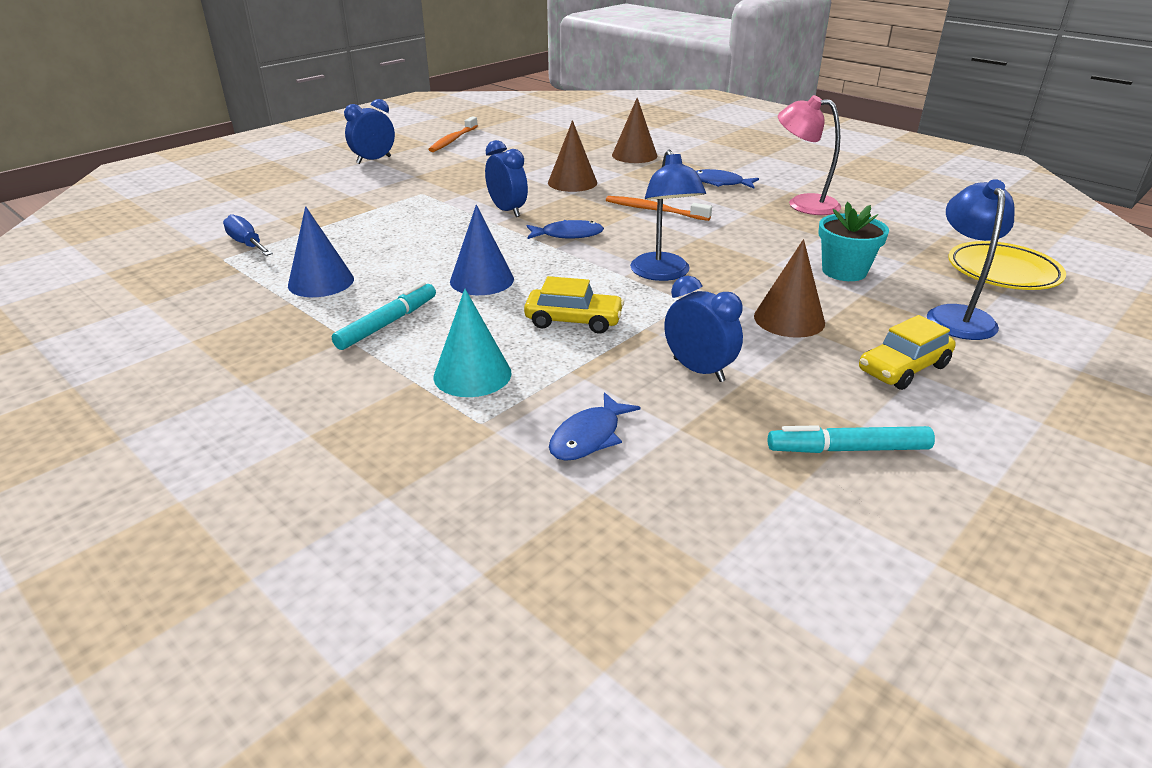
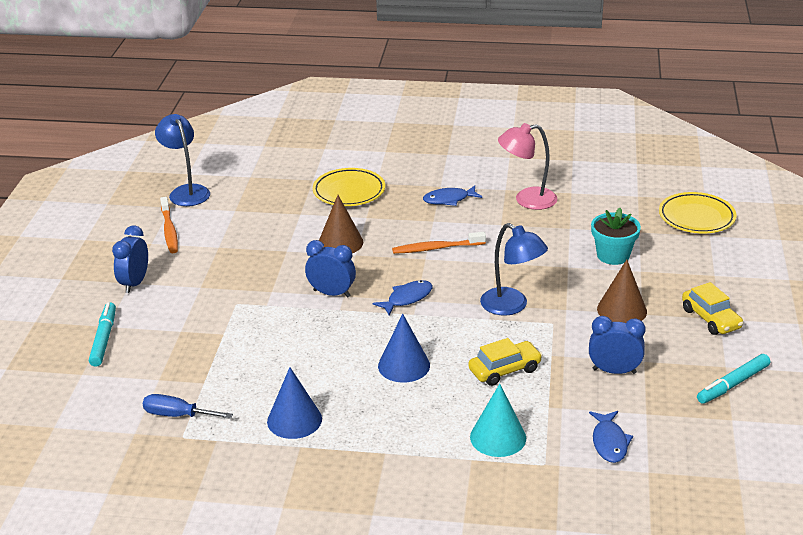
camera: 35 degrees left, 0 degrees up
(387, 324) = (393, 429): turquoise marker -> turquoise marker (103, 339)
(634, 155) = (349, 191): brown cone -> yellow plate
(903, 368) = (711, 318): yellow car -> yellow car turned 45 degrees counterclockwise
(957, 315) = (703, 265): blue lamp -> blue lamp (186, 191)

